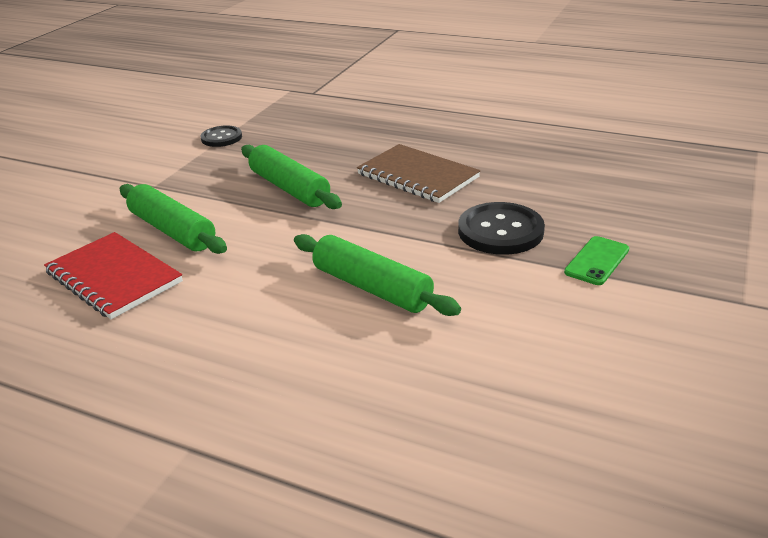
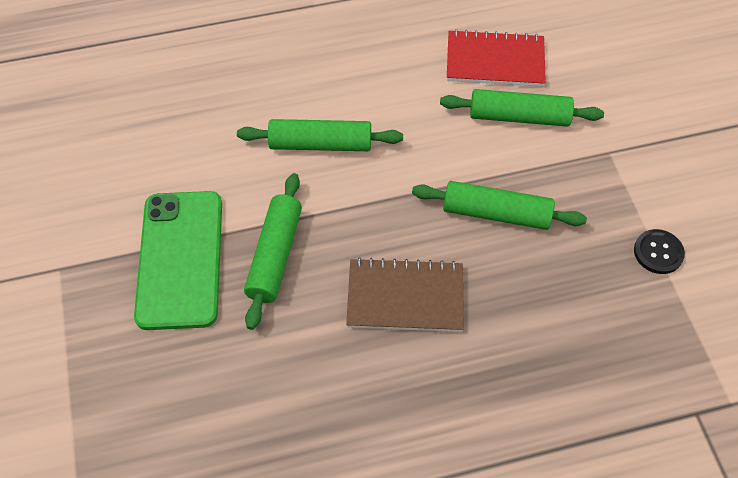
camera: 140 degrees right, 25 degrees up
(500, 231) = (275, 255): black button -> green rolling pin
(597, 261) = (180, 259): green phone -> green phone, size x2.25

